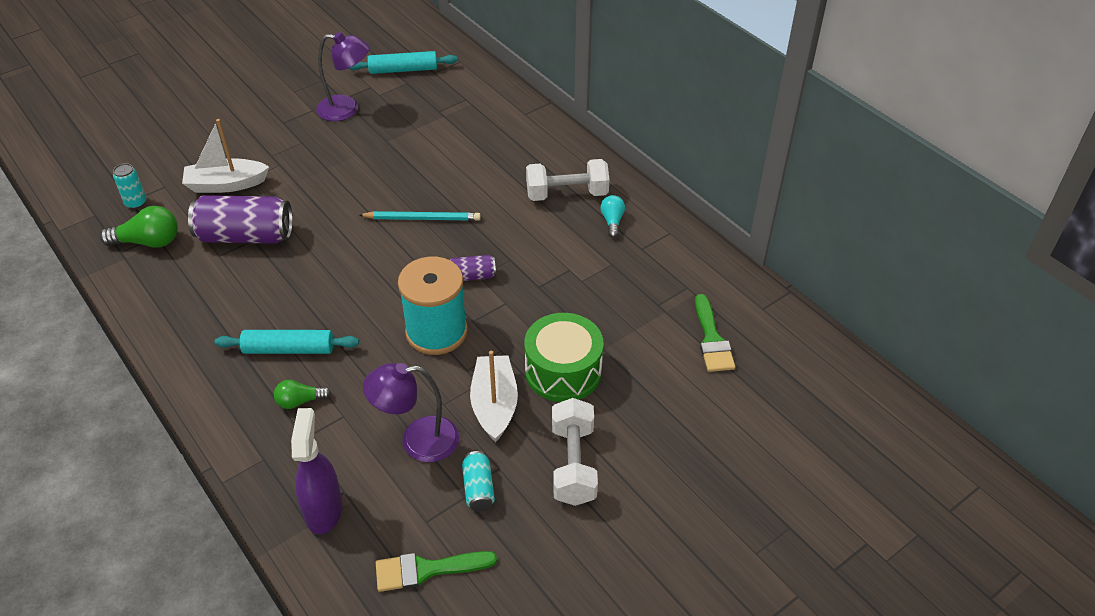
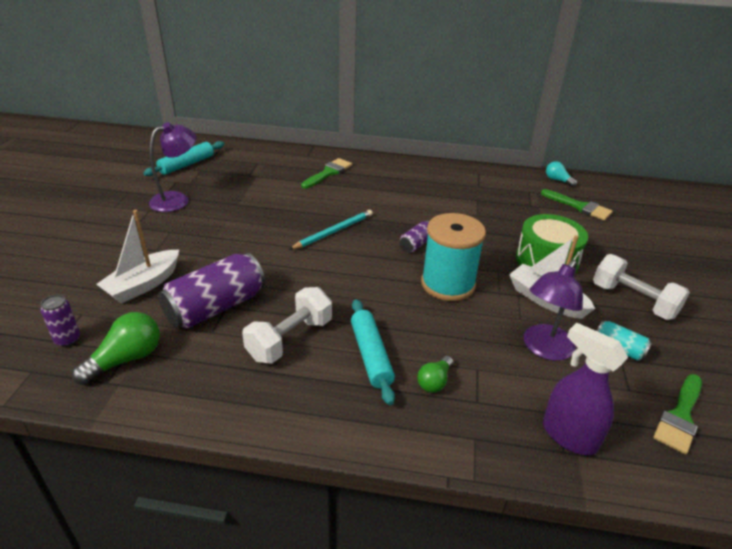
camera: 45 degrees left, 10 degrees down
(136, 203) = (67, 339): turquoise can -> purple can
(289, 349) = (371, 355): turquoise rolling pin -> turquoise rolling pin turned 60 degrees counterclockwise
(513, 147) = (328, 173): none -> green brush
(567, 194) = (398, 181): white dumbbell -> white dumbbell (290, 339)
(612, 221) = (443, 182): turquoise light bulb -> turquoise light bulb (558, 180)

